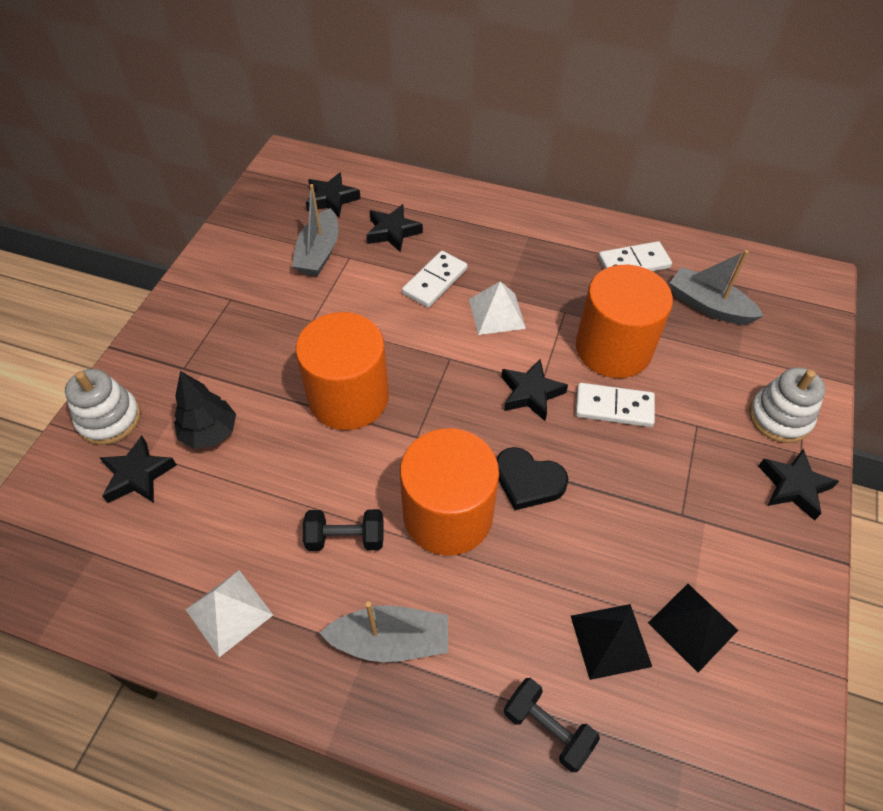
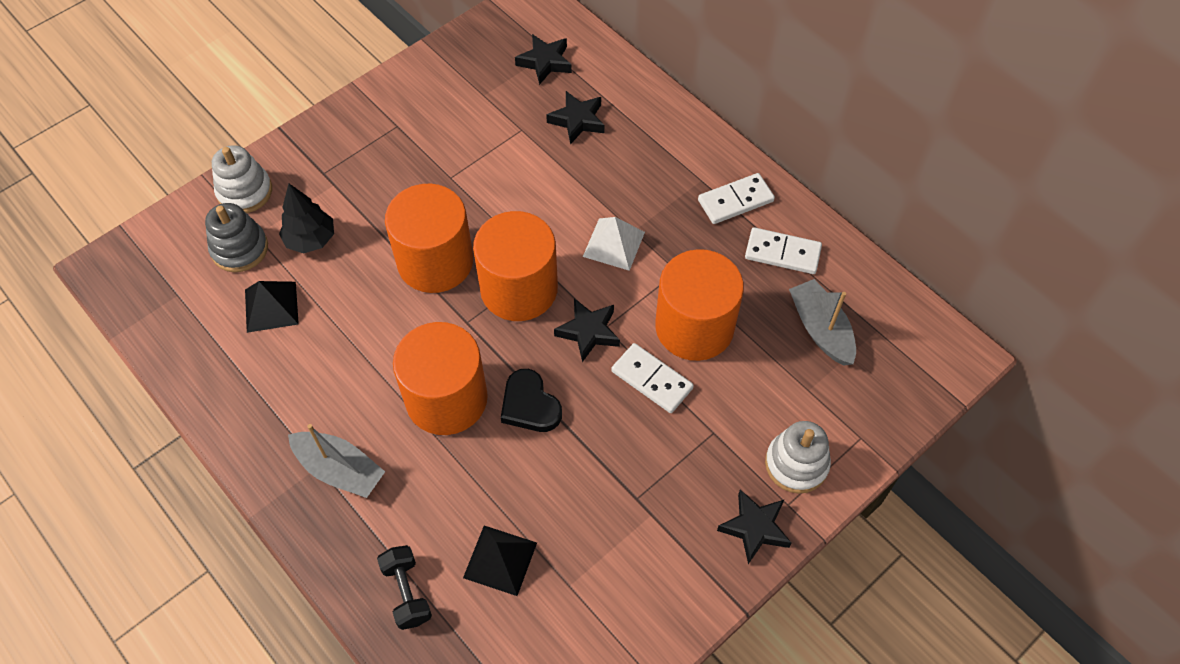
camera: 30 degrees right, 5 degrees up
(138, 475) = (240, 249): black star -> grey stacking toy
(229, 612) = (242, 388): white pyramid -> none
(319, 253) = (498, 113): grey boat -> none
(346, 538) = (357, 376): black dumbbell -> none
(435, 281) = (581, 187): white domino -> white domino (735, 201)
(443, 386) = (519, 289): none -> orange cylinder
(692, 626) = (573, 586): black pyramid -> black pyramid (271, 306)

